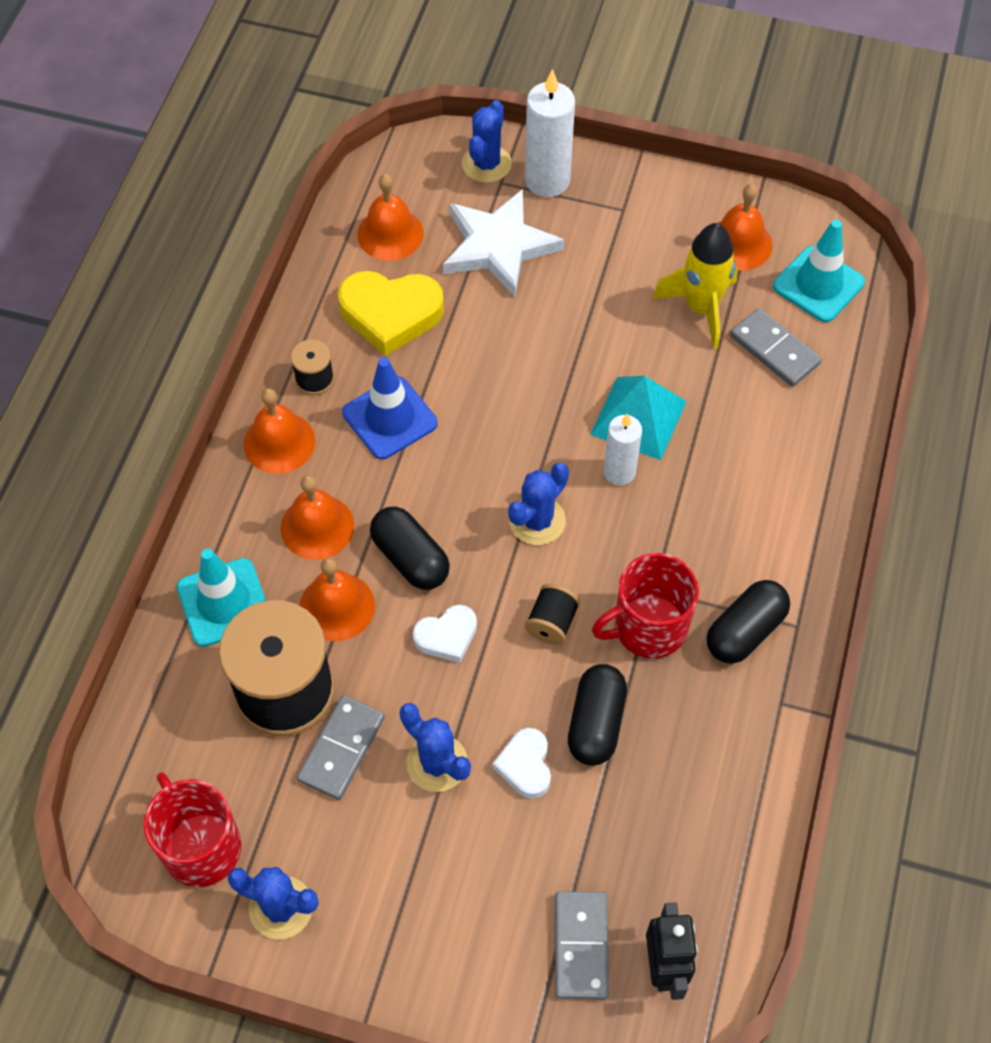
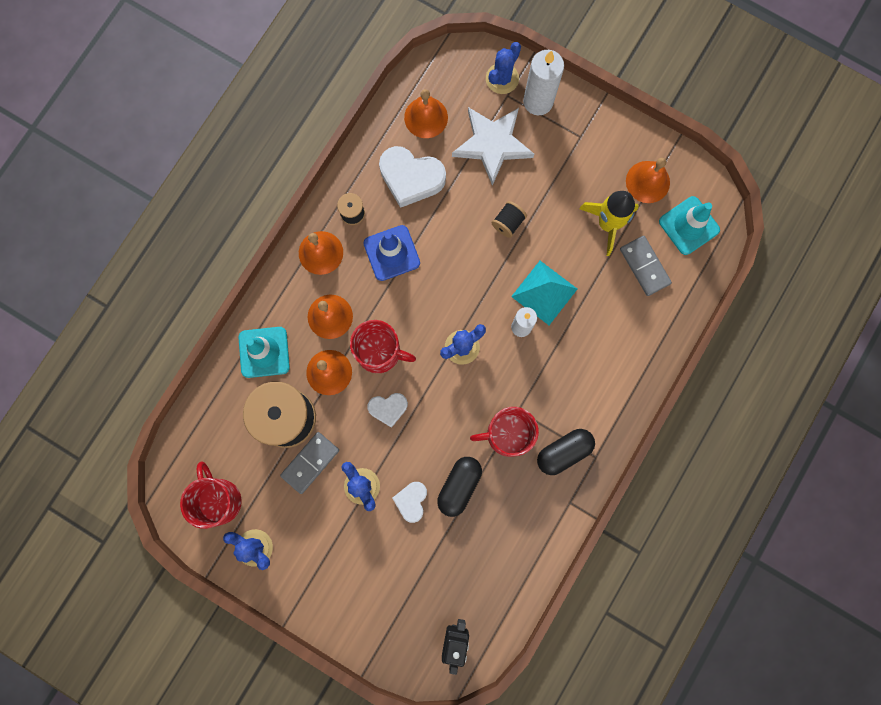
camera: 15 degrees right, 20 degrees up
(390, 314) = (411, 178): yellow heart -> white heart
(410, 558) = (380, 352): black capsule -> red mug
(551, 623) = (451, 416): black spool -> black spool (508, 223)
(581, 946) = (412, 614): grey domino -> none

